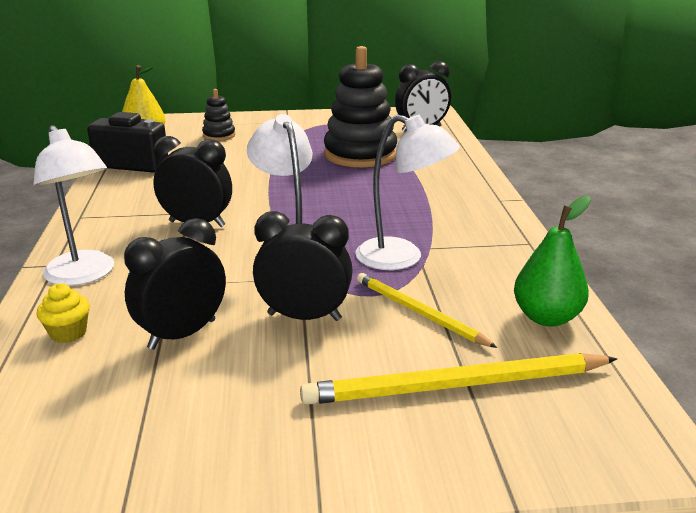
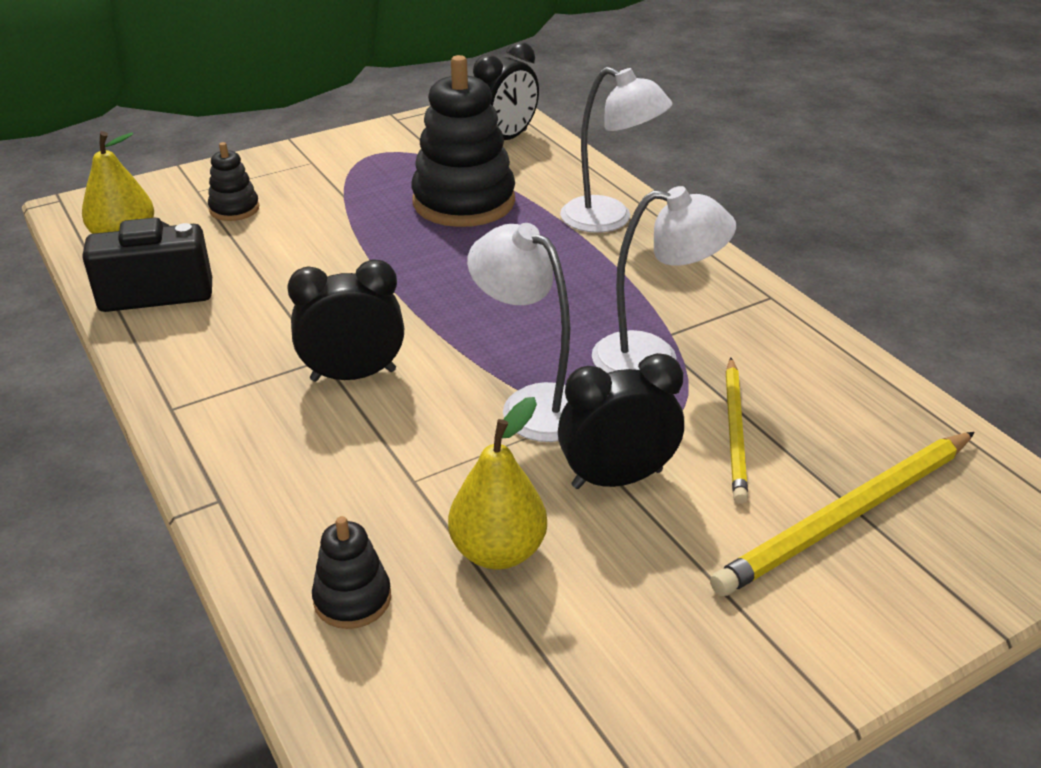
camera: 25 degrees left, 10 degrees up
(68, 333) = (352, 599): yellow cupcake -> black stacking toy
(84, 275) = (281, 504): white lamp -> white lamp (609, 219)
(182, 334) = (498, 551): black clock -> yellow pear
(419, 312) = (735, 432): yellow pencil -> yellow pencil turned 105 degrees counterclockwise
(546, 317) = (865, 397): green pear -> none

